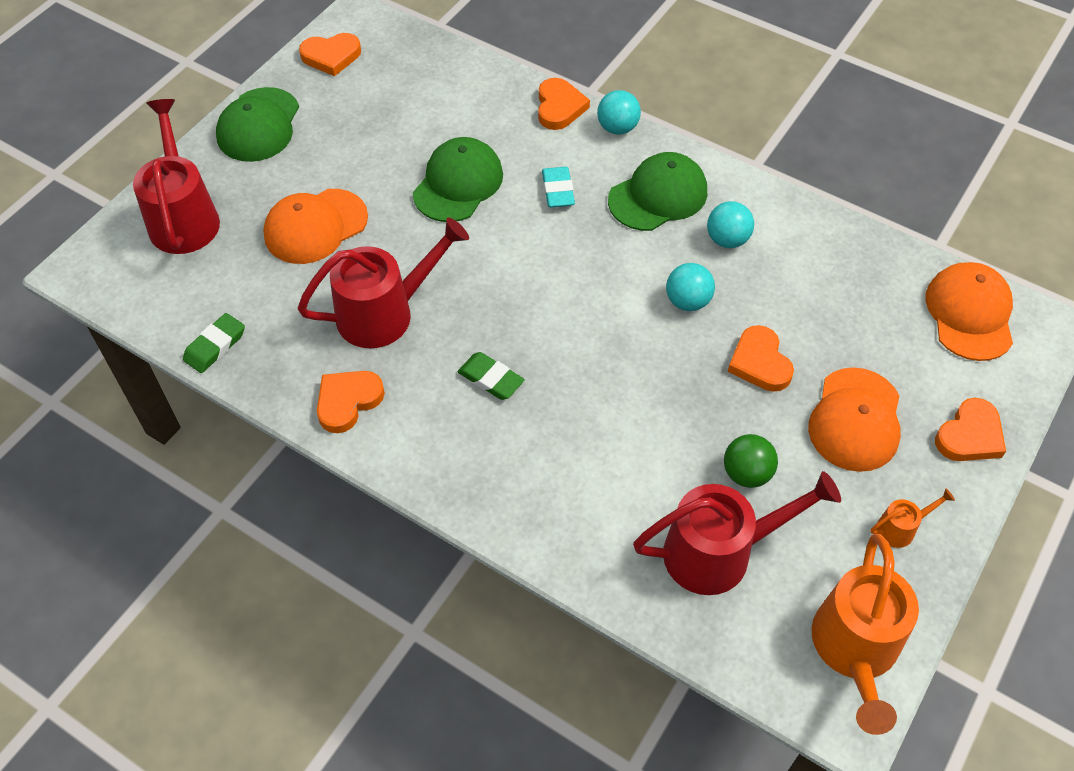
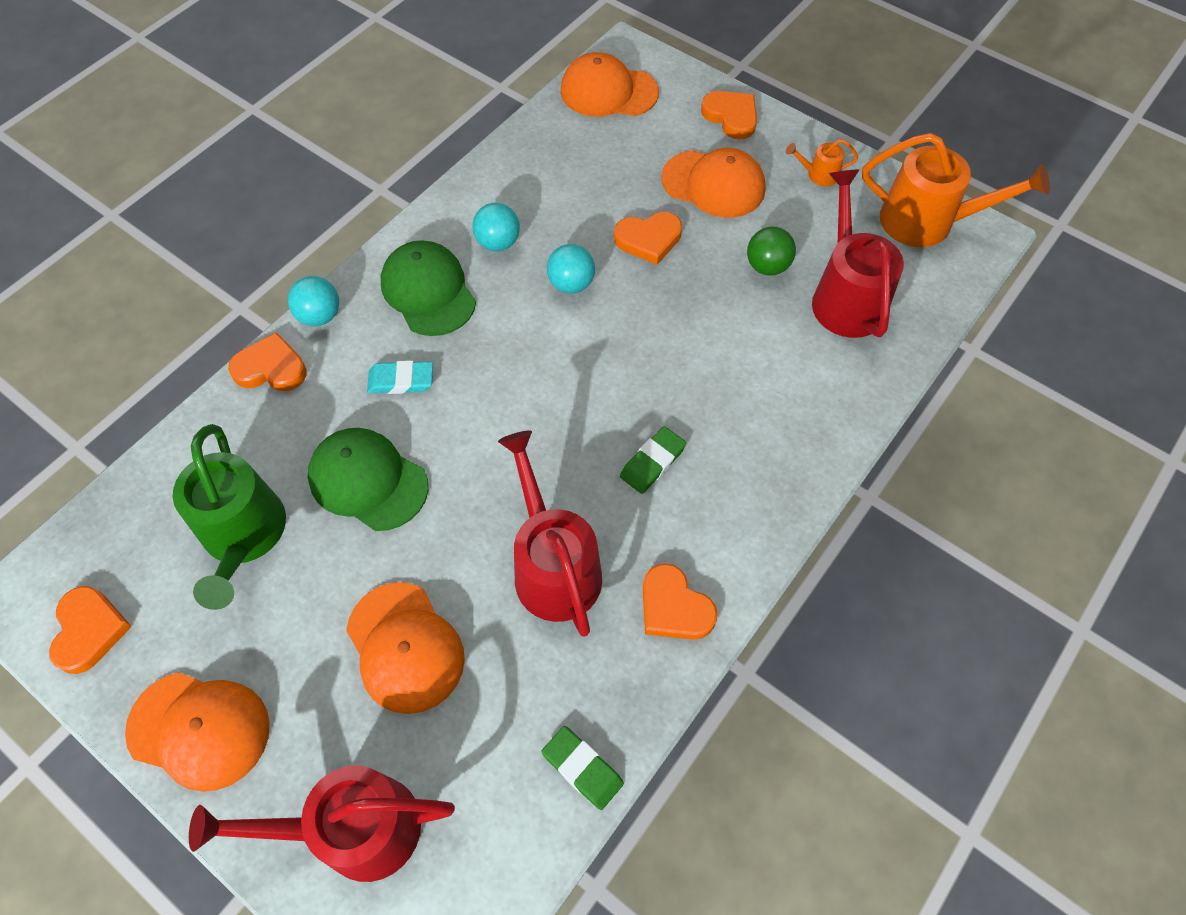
camera: 85 degrees left, 5 degrees up
(258, 125) = (199, 729): green cap -> orange cap
(404, 120) = (244, 537): none -> green watering can
(901, 528) = (818, 175): orange watering can -> orange watering can turned 75 degrees counterclockwise

